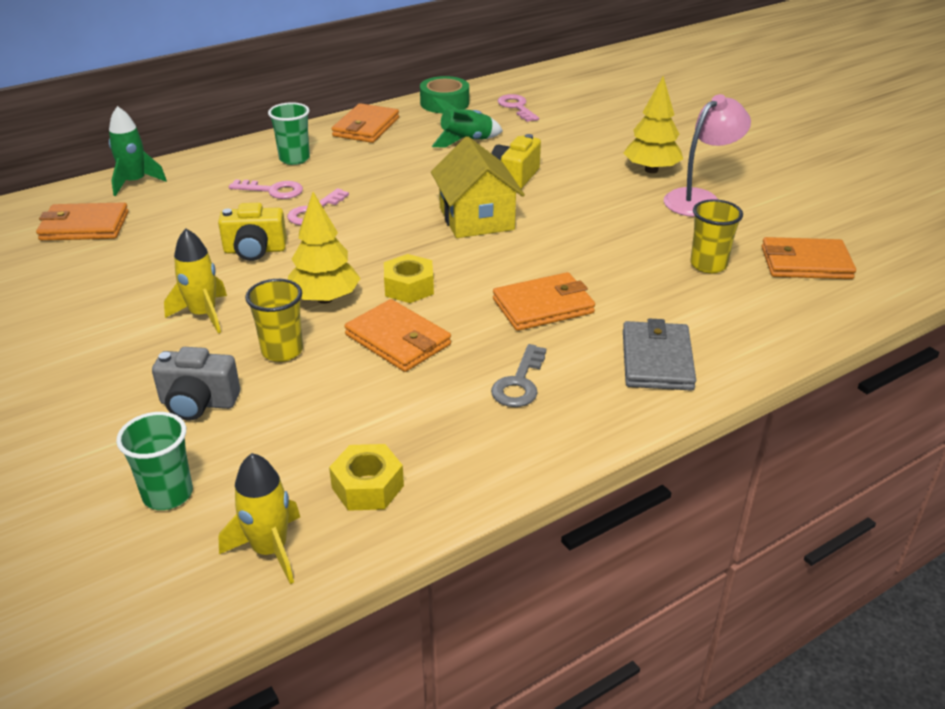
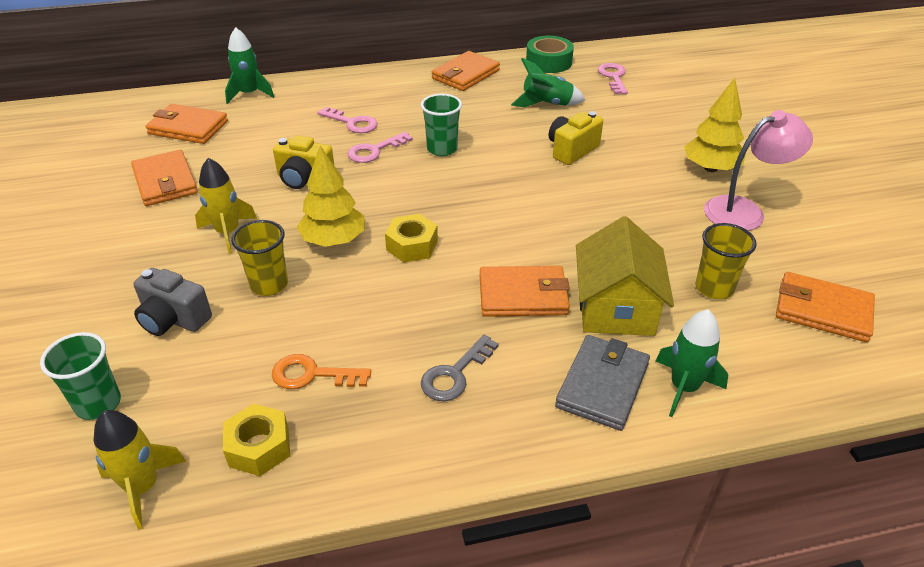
camera: 20 degrees right, 5 degrees up
(294, 159) = (387, 95): green cup -> green cup (442, 149)
(381, 416) = (312, 375): none -> orange key
(398, 340) = (371, 298): orange wallet -> orange wallet (165, 181)
(476, 218) = (512, 187): yellow house -> yellow house (616, 308)
(726, 346) = (684, 387): none -> green rocket

